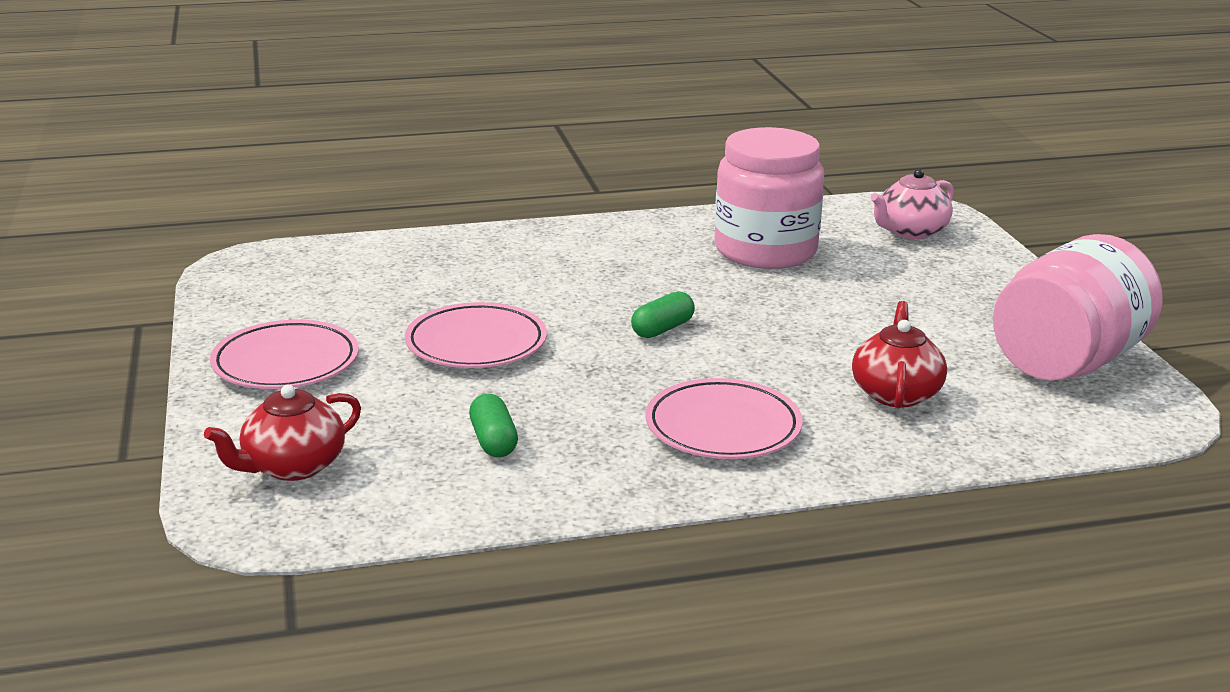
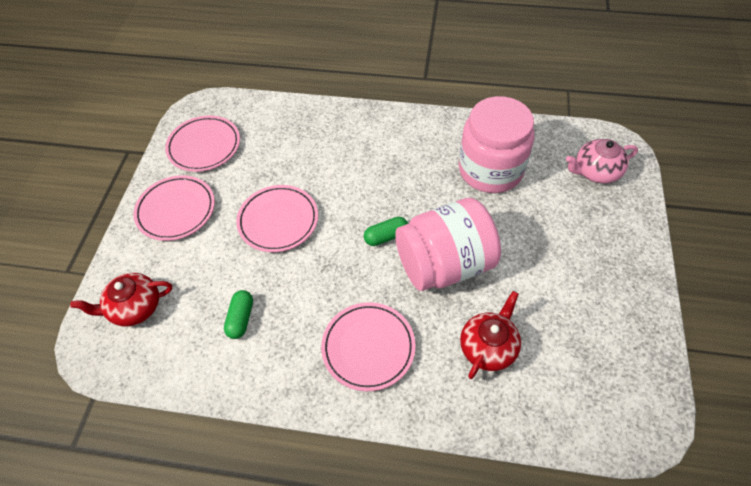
camera: 25 degrees right, 30 degrees up
(283, 296) = (204, 146): none -> pink plate
(1067, 362) = (618, 350): pink jar -> pink jar (444, 264)

